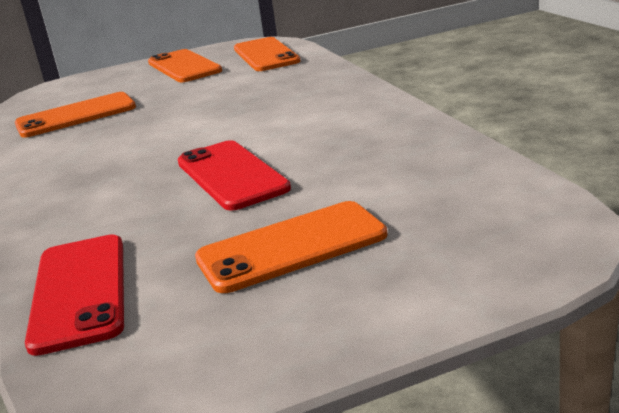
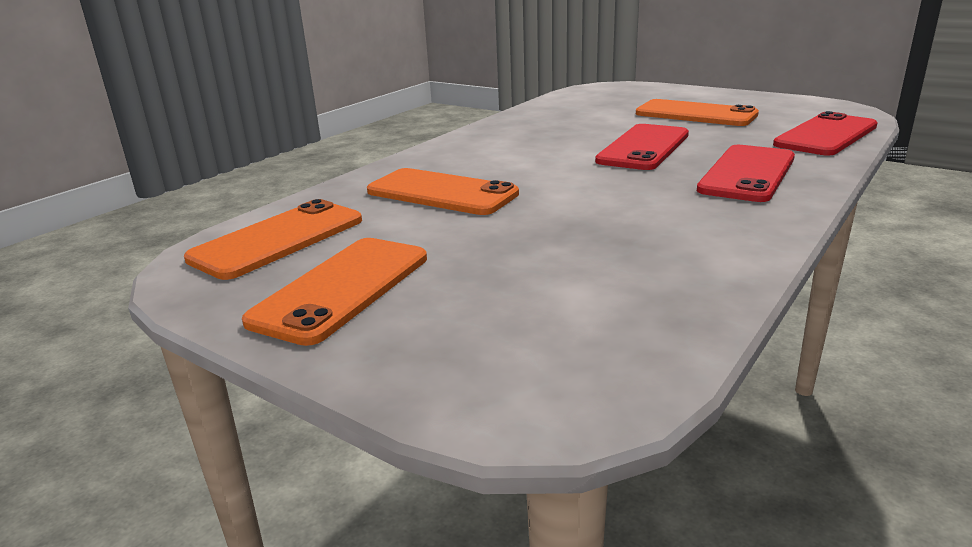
camera: 125 degrees left, 0 degrees up
(76, 116) = (620, 281): orange phone -> orange phone (441, 193)
(98, 196) = (747, 174): none -> red phone

